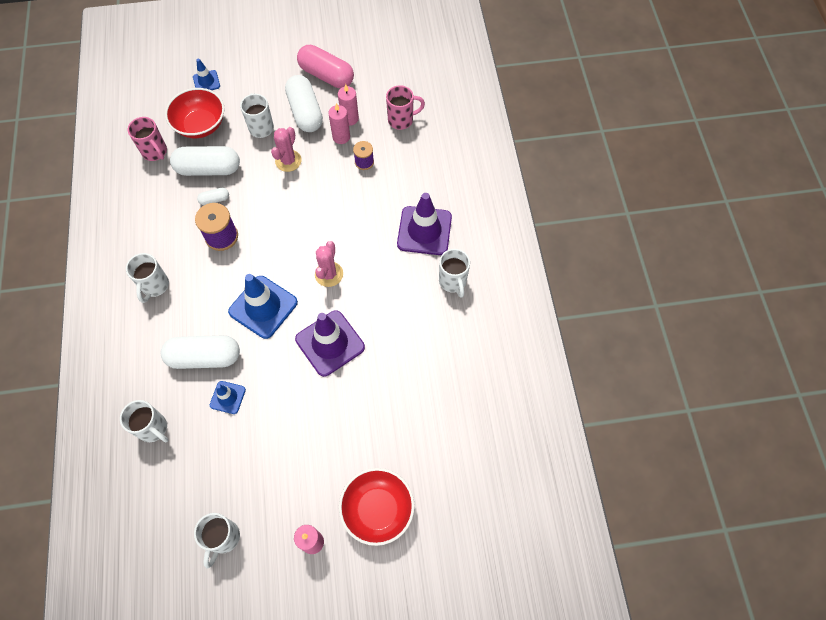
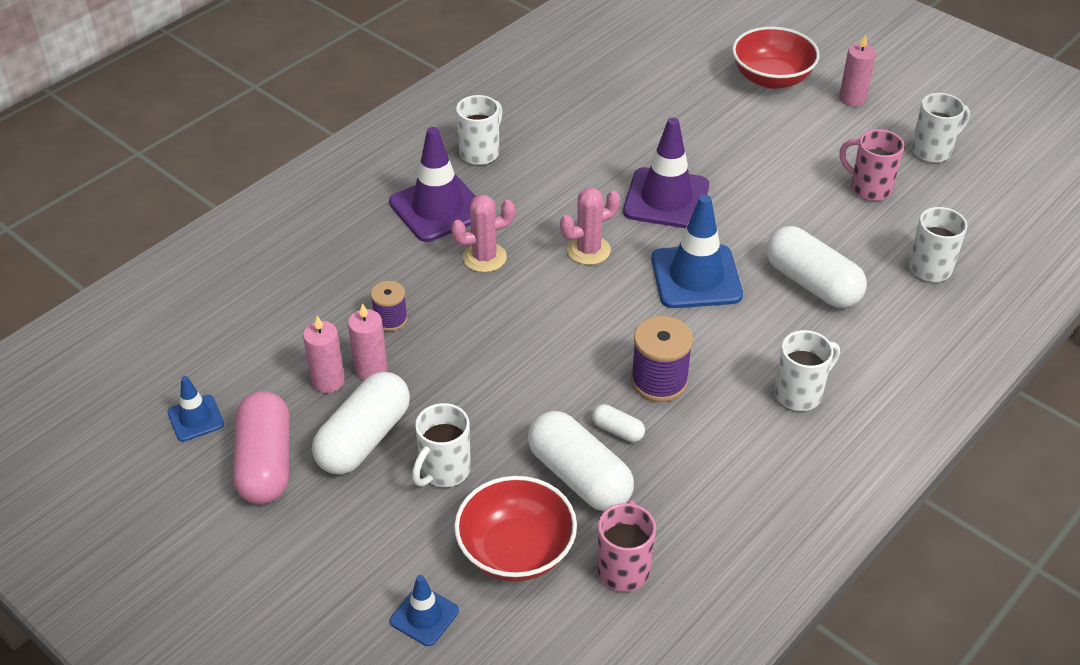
camera: 130 degrees left, 20 degrees down
(227, 397) = (823, 235): blue traffic cone -> blue traffic cone (195, 418)
(288, 161) = (470, 397): pink cactus -> pink cactus (484, 257)
(401, 120) = (278, 326): pink mug -> pink mug (869, 188)

